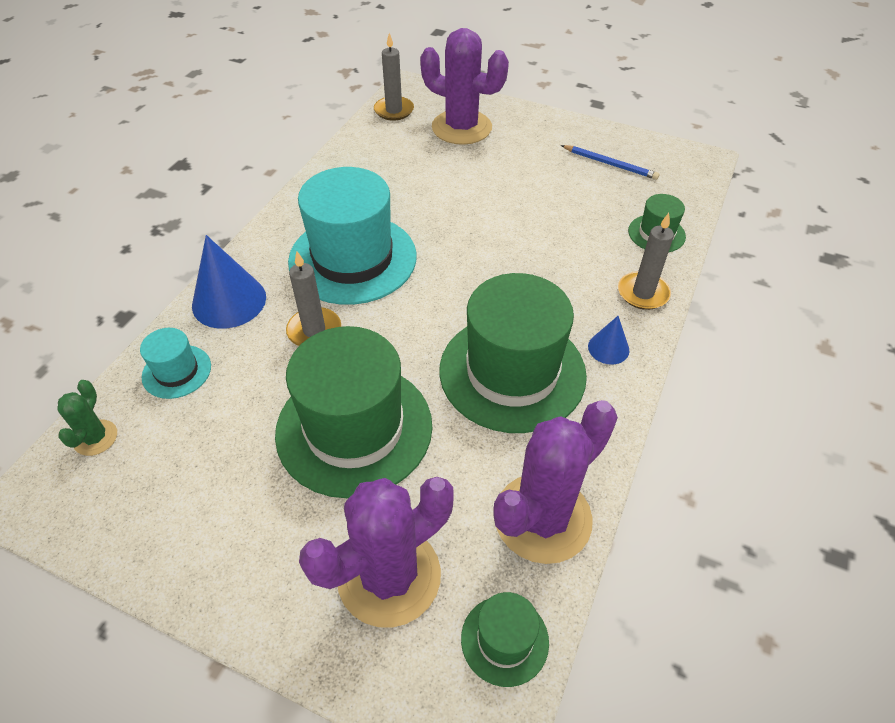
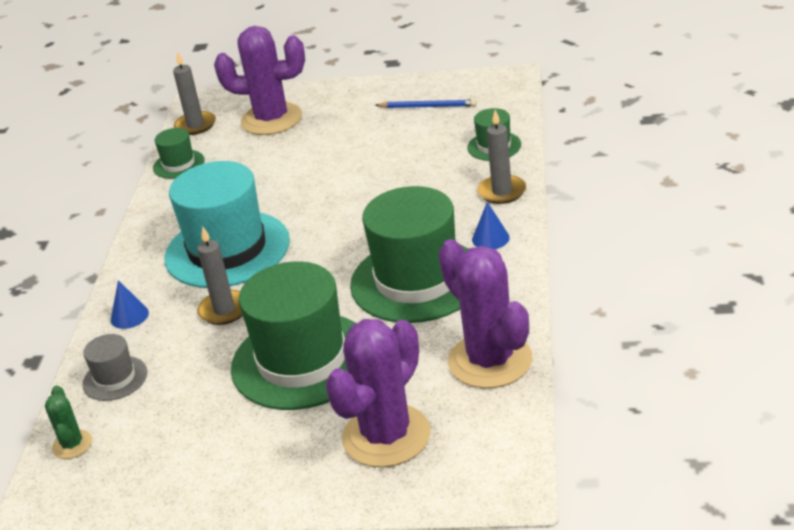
camera: 15 degrees left, 15 degrees down
(176, 371) = (115, 378): turquoise hat -> grey hat
(229, 301) = (129, 316): blue cone -> blue cone, size x0.53
(504, 640) = (497, 438): green hat -> green hat (178, 164)
(542, 518) = (490, 361): purple cactus -> purple cactus turned 60 degrees counterclockwise

